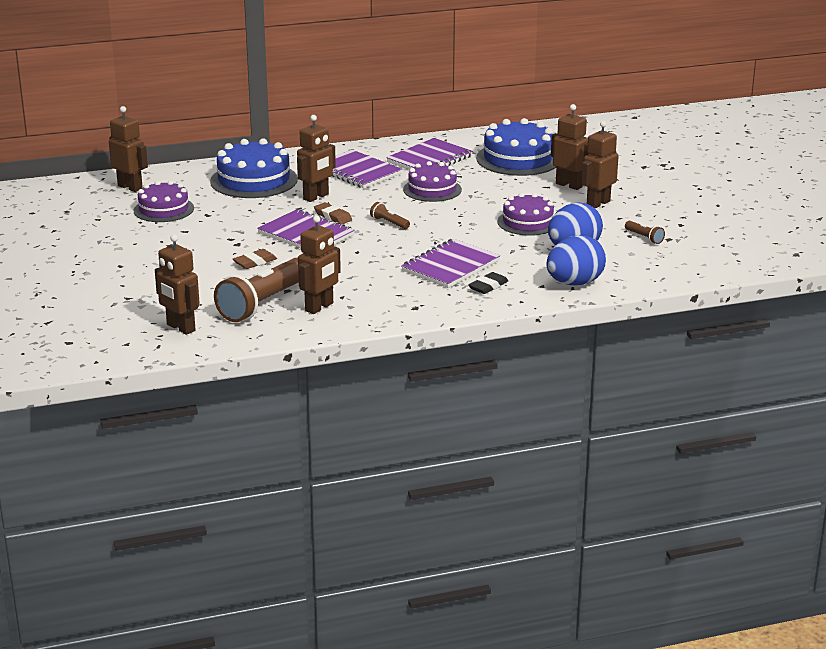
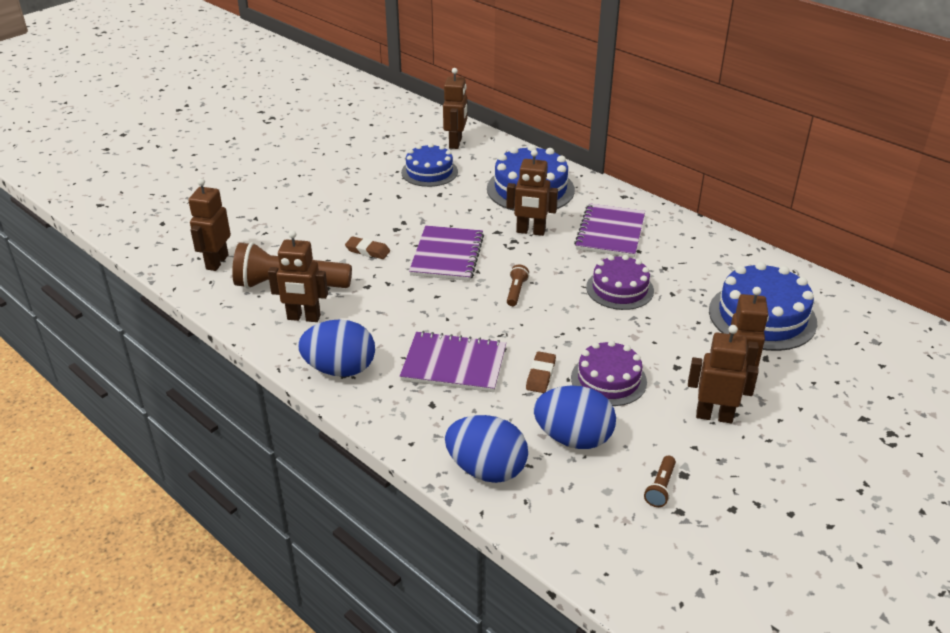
camera: 60 degrees right, 10 degrees up
(163, 209) = (429, 172): purple cake -> blue cake
(333, 216) = (498, 255): brown eraser -> brown eraser (540, 375)
(407, 307) = (340, 369): none -> blue egg
(429, 159) = (689, 261): purple notebook -> none
(488, 286) = (428, 406): black eraser -> none

